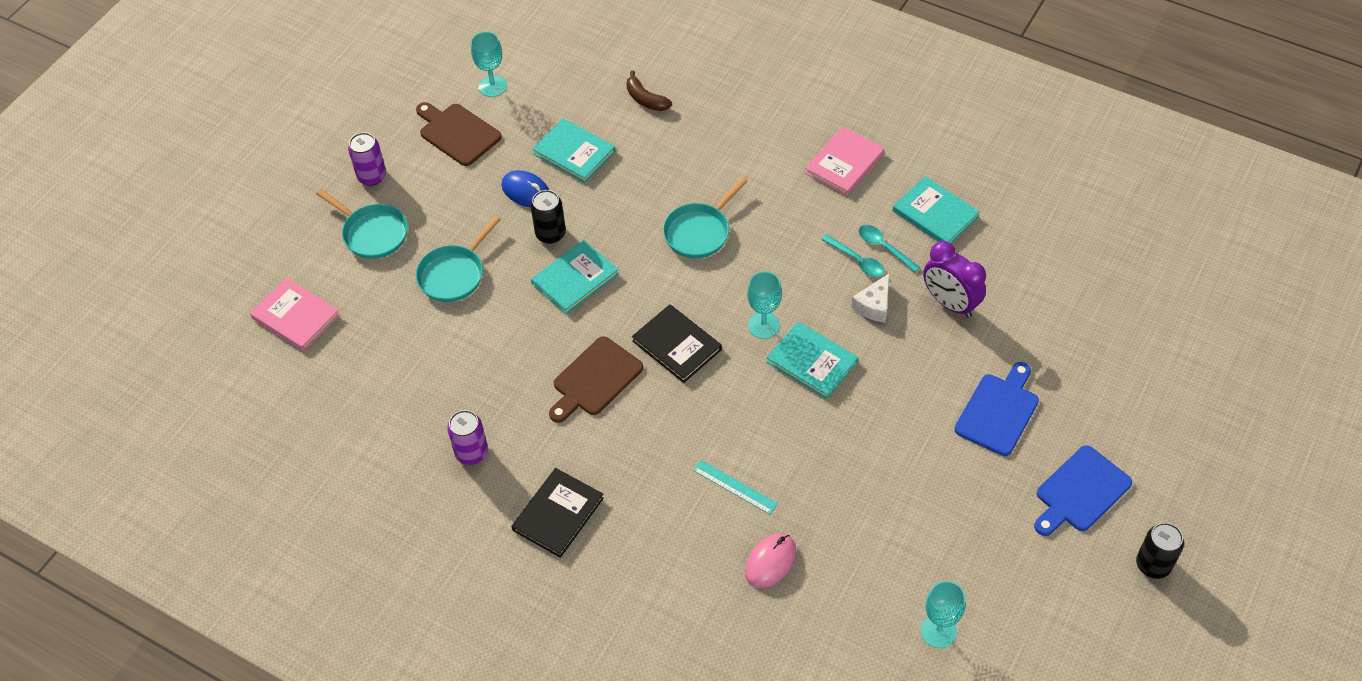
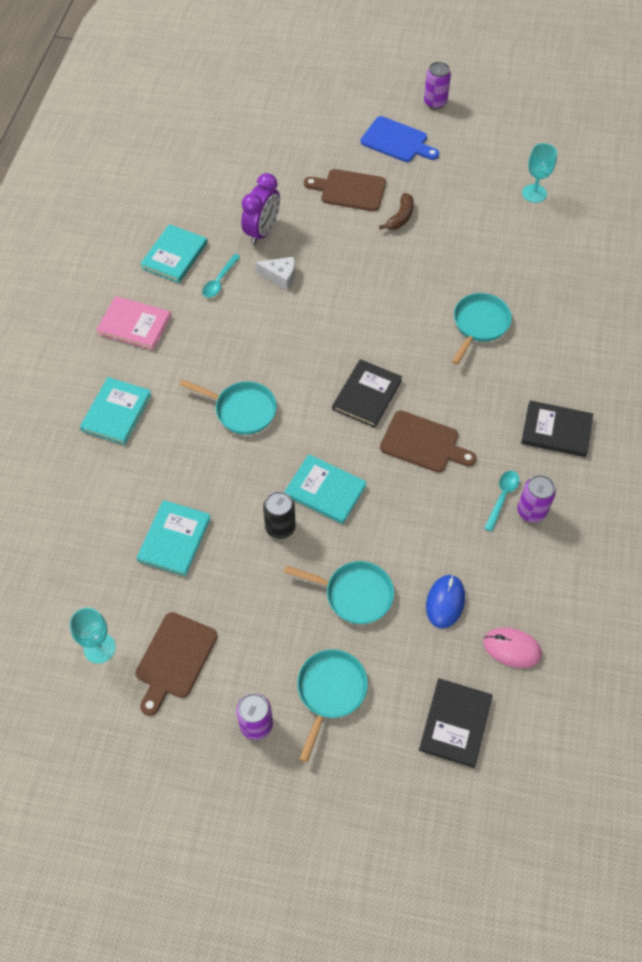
camera: 110 degrees left, 5 degrees up
(296, 316) = (455, 723): pink book -> black book
(526, 191) = (235, 566): blue mouse -> blue mouse (445, 602)
(645, 99) = (89, 497): brown banana -> brown banana (400, 217)
(735, 487) = (479, 324): turquoise ruler -> turquoise pan
(763, 325) = (325, 341): turquoise goblet -> none
(770, 562) = (529, 290): pink mouse -> pink mouse (512, 648)
(812, 362) = (349, 303): turquoise book -> turquoise book (116, 412)
(857, 261) = (239, 295): turquoise spoon -> turquoise spoon (502, 497)
(998, 411) = (349, 190): blue cutting board -> brown cutting board
(1153, 565) = (435, 102): black can -> purple can

